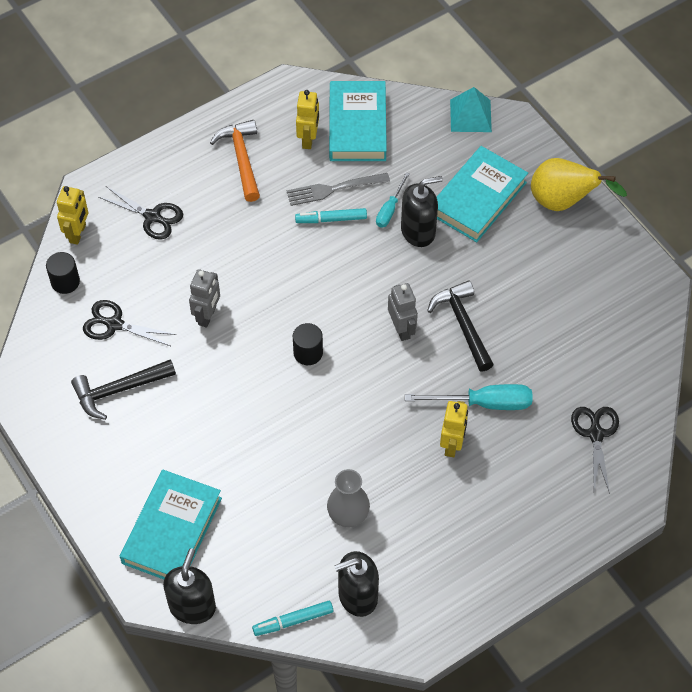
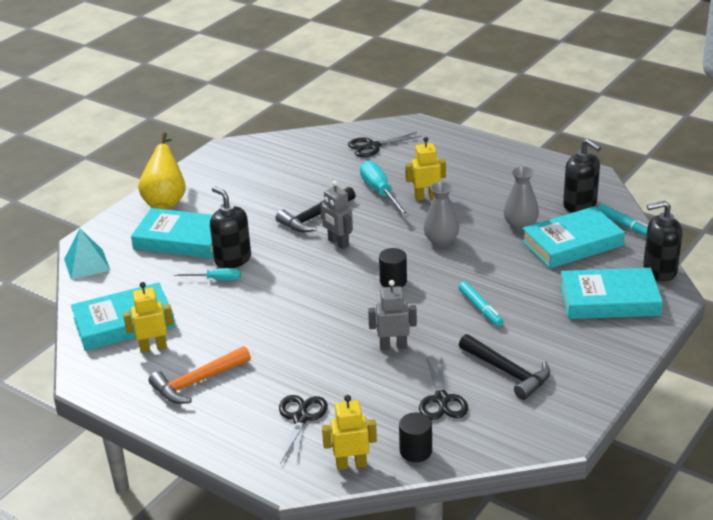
camera: 110 degrees left, 25 degrees down
(287, 547) = (572, 243): none -> turquoise book
(331, 219) = (244, 307): turquoise marker -> turquoise marker (480, 308)
(334, 189) = (208, 316): grey fork -> none
(357, 424) = (441, 241): none -> grey vase
(401, 329) = (338, 243): grey robot -> grey robot turned 90 degrees counterclockwise

